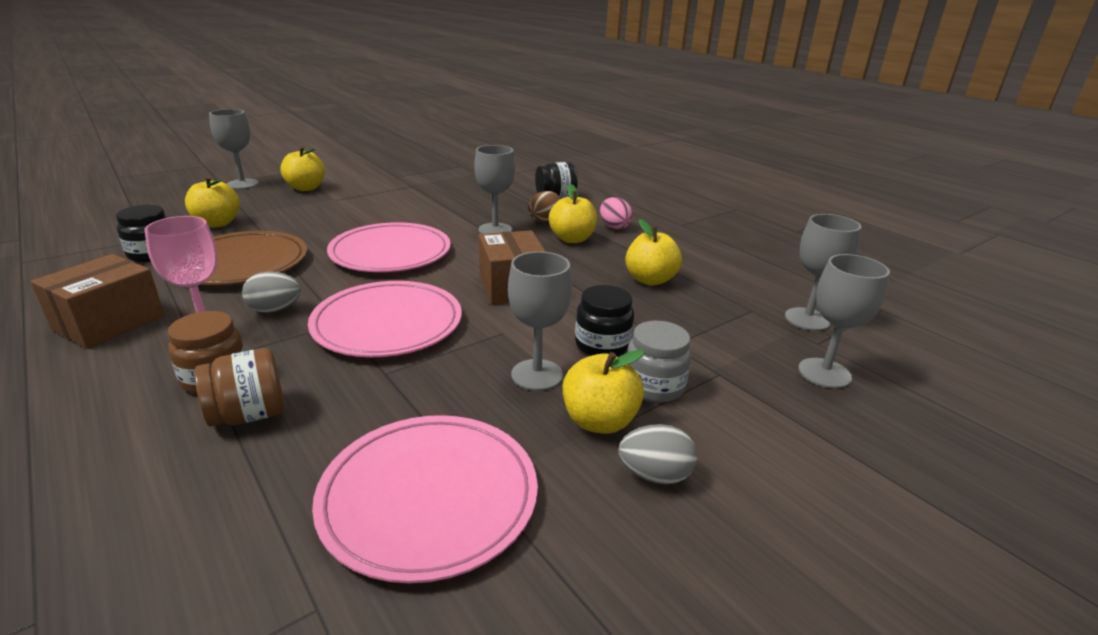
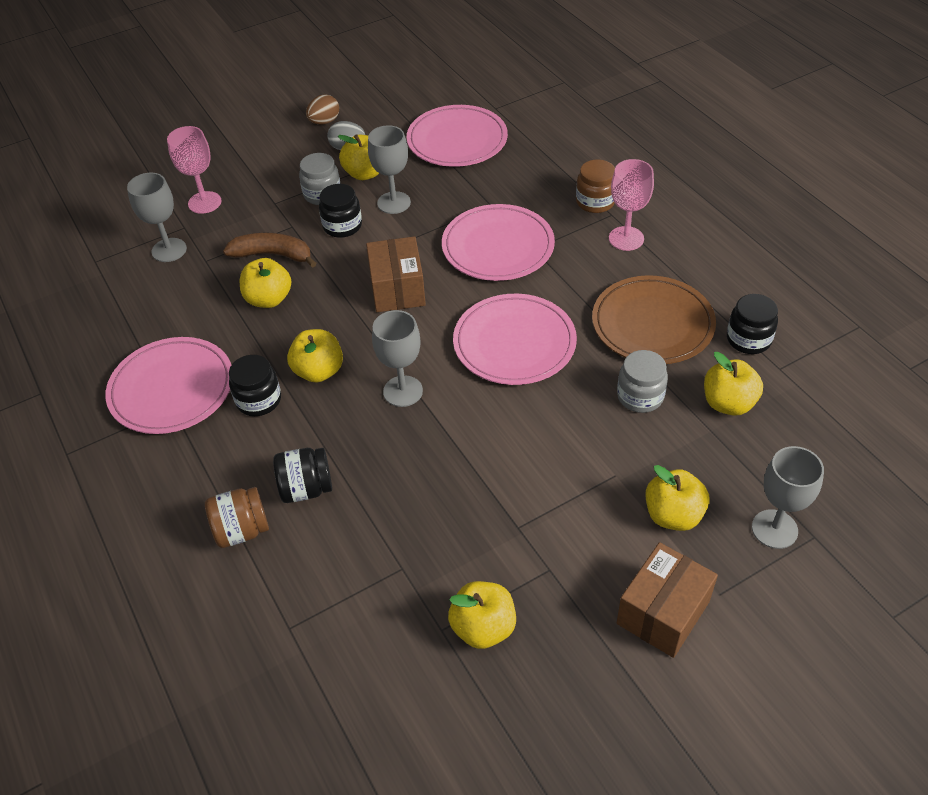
camera: 170 degrees left, 20 degrees up
(109, 322) = (704, 249): brown box -> brown box (663, 612)
(249, 415) = (561, 179): brown jar -> brown jar (242, 530)
(275, 310) = (589, 262): grey egg -> none
(290, 227) = (640, 396): none -> grey jar
(438, 165) = (483, 627): none -> yellow apple
(544, 220) = (338, 417): brown egg -> brown egg (324, 122)
(614, 227) = (258, 400): pink egg -> black jar
(674, 315) = (273, 255): none -> brown banana
(691, 232) = (172, 389): none -> pink plate
(824, 373) = (204, 202): grey goblet -> pink goblet

